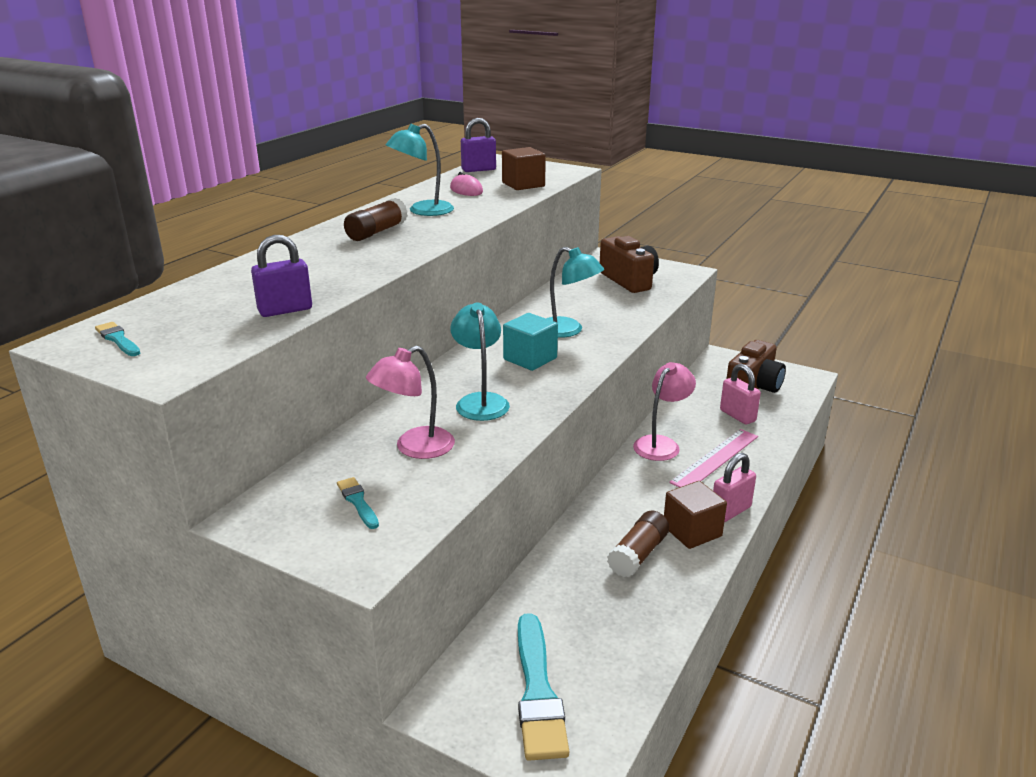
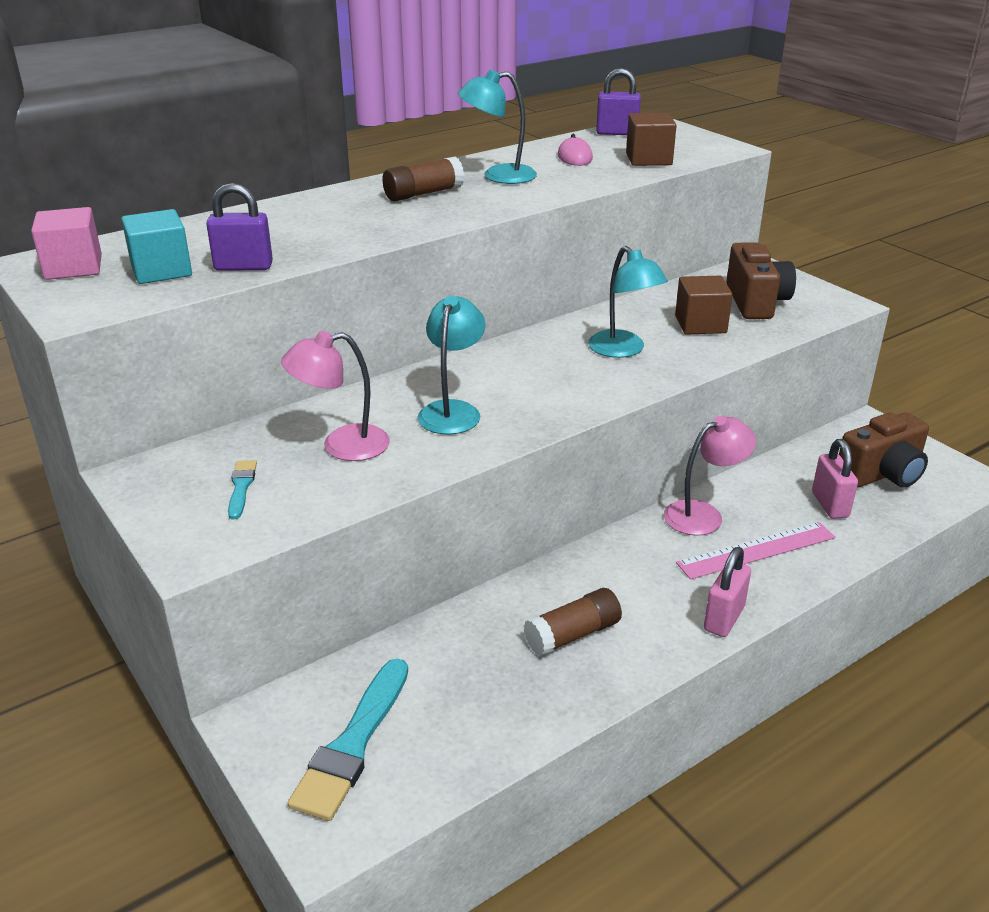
camera: 25 degrees right, 5 degrees up
(118, 339) = (73, 267): turquoise brush -> pink cube
(530, 359) = (549, 374): turquoise cube -> turquoise cube (161, 271)
(692, 531) = (657, 628): brown cube -> brown cube (700, 324)
(730, 511) = (724, 618): pink padlock -> pink padlock turned 45 degrees counterclockwise

